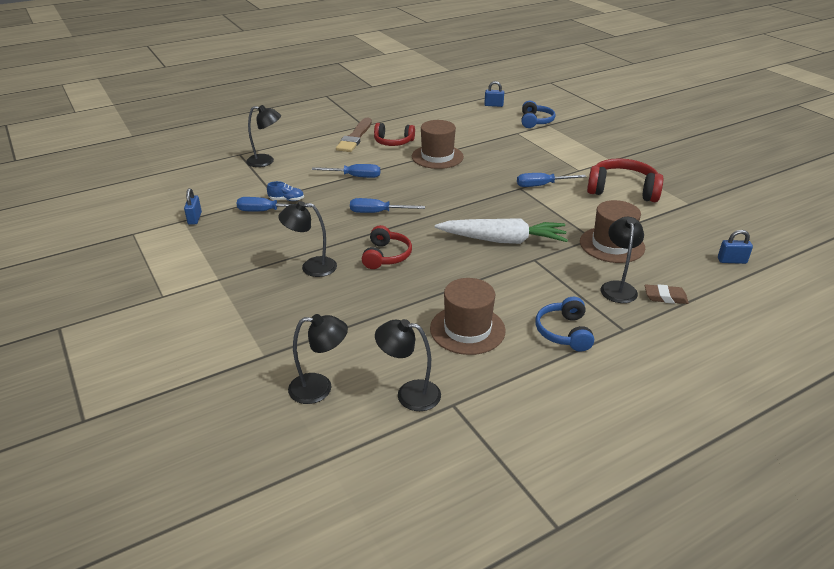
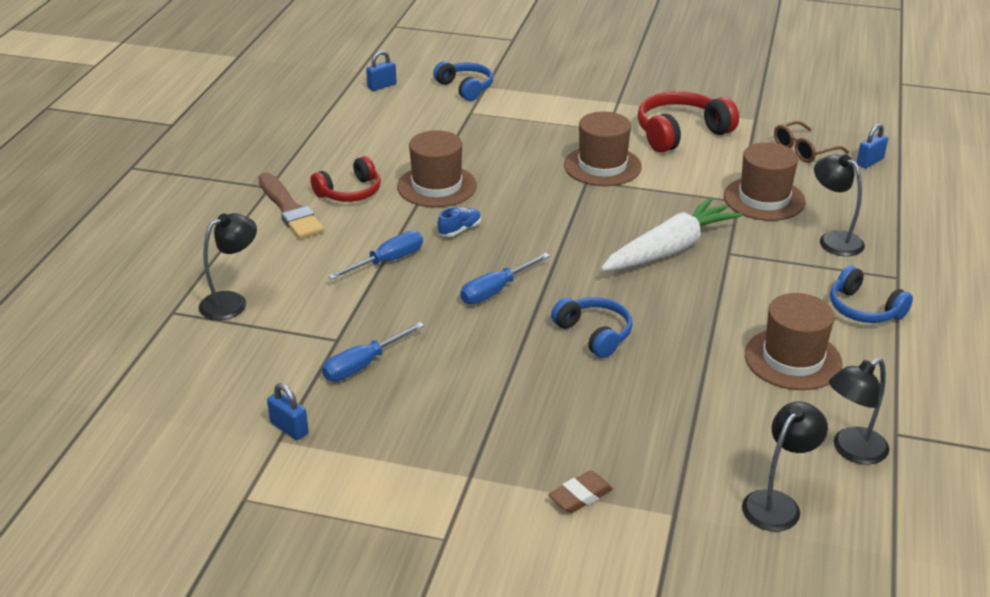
camera: 45 degrees left, 0 degrees up
(286, 200) = (360, 336): blue shoe -> blue shoe (460, 230)
(311, 267) = (543, 395): black lamp -> none
(386, 256) = (594, 334): red headphones -> blue headphones
(542, 185) = (602, 166): blue screwdriver -> brown hat
(665, 297) = (879, 227): brown eraser -> brown eraser (580, 496)
(692, 233) = (803, 150): none -> brown glasses

